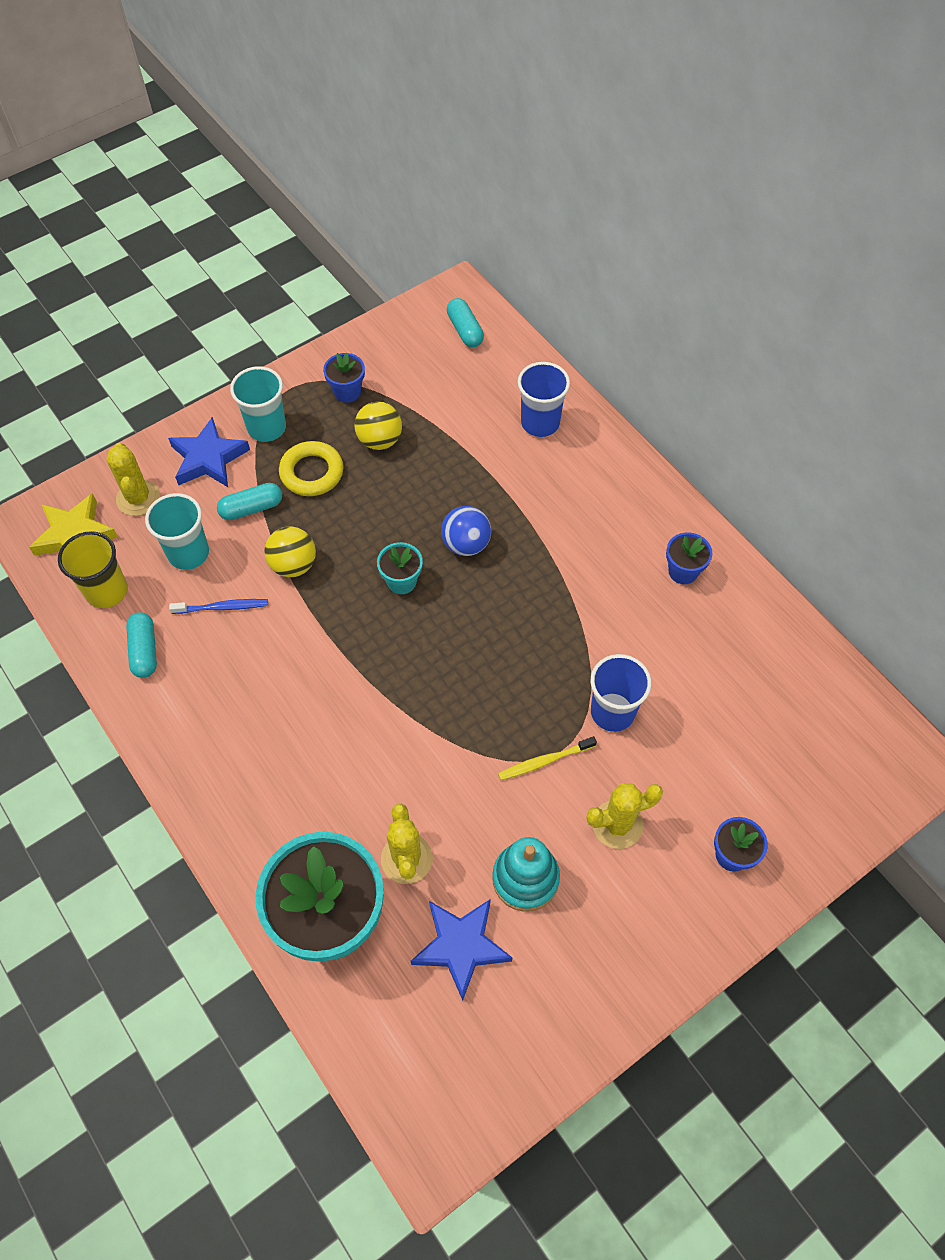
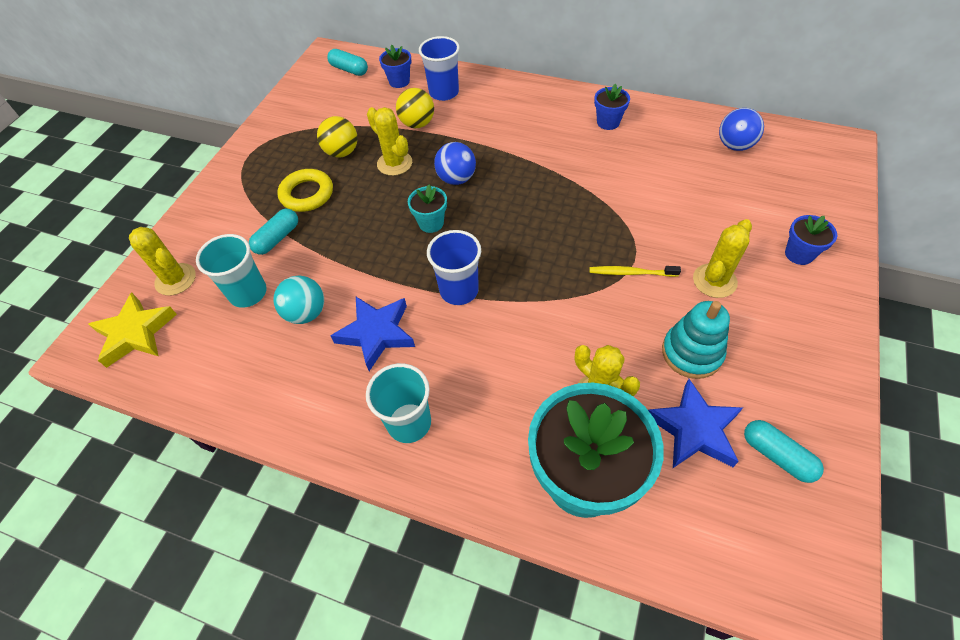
camera: 30 degrees left, 5 degrees down
(107, 591) = (195, 357): yellow cup -> none
(144, 650) = (262, 380): turquoise capsule -> turquoise capsule (777, 455)
(208, 458) = (217, 225): blue star -> blue star (376, 333)
(223, 607) = (306, 313): blue toothbrush -> turquoise ball
(266, 427) = (249, 185): turquoise cup -> turquoise cup (409, 423)
(293, 565) = (341, 256): yellow ball -> yellow ball (417, 124)
(347, 392) = (294, 137): blue flower pot -> blue flower pot (399, 81)
(420, 487) = (394, 163): none -> yellow cactus
(544, 761) = (630, 273): yellow toothbrush -> yellow toothbrush turned 60 degrees clockwise
(612, 712) = (644, 218): blue cup -> blue cup (459, 290)
(795, 689) = (734, 145): none -> blue ball

